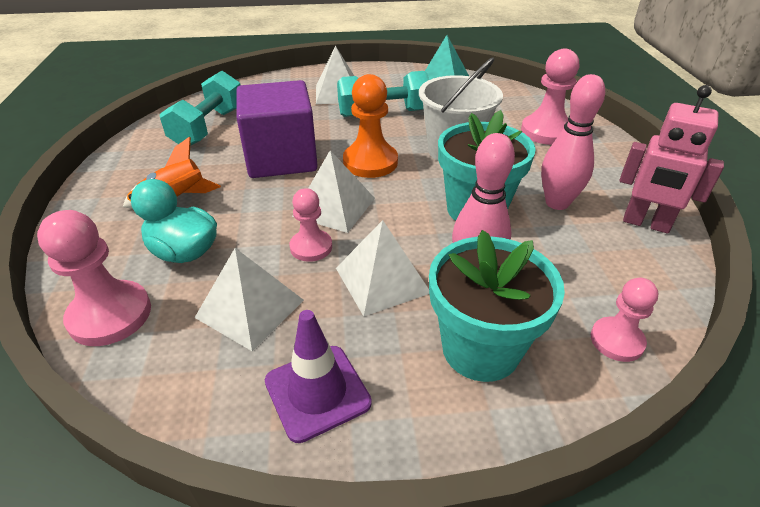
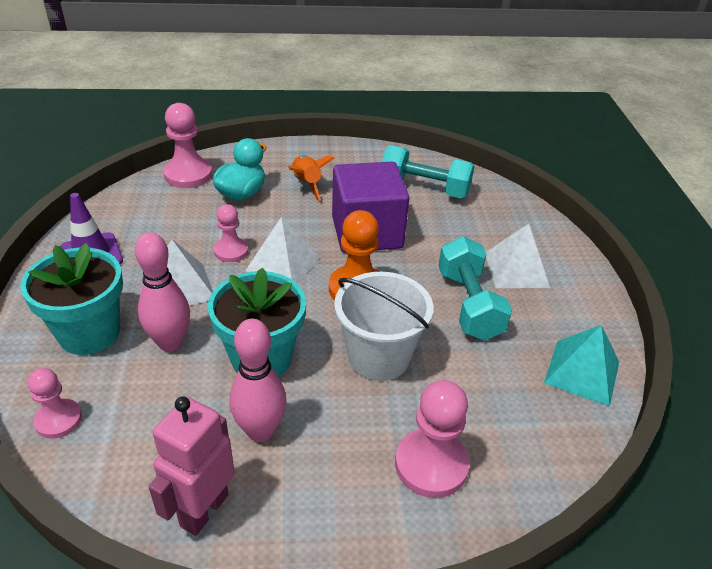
camera: 90 degrees right, 0 degrees up
(250, 308) = (173, 225): white pyramid -> none

